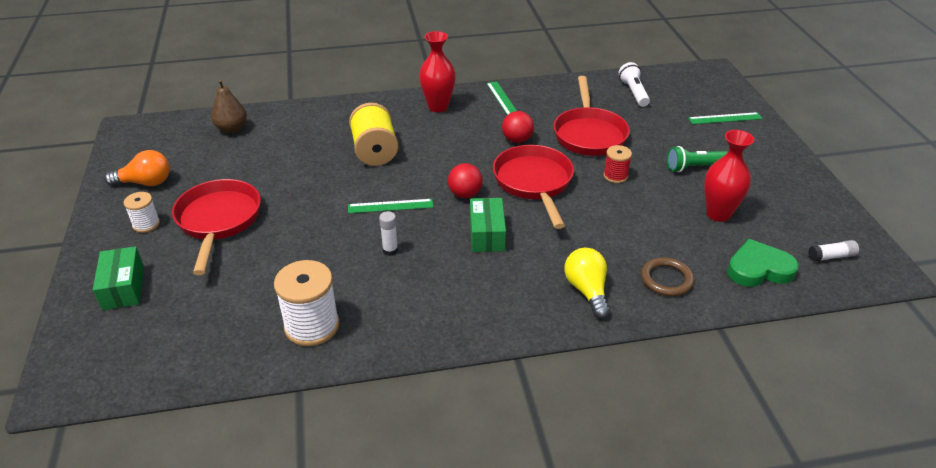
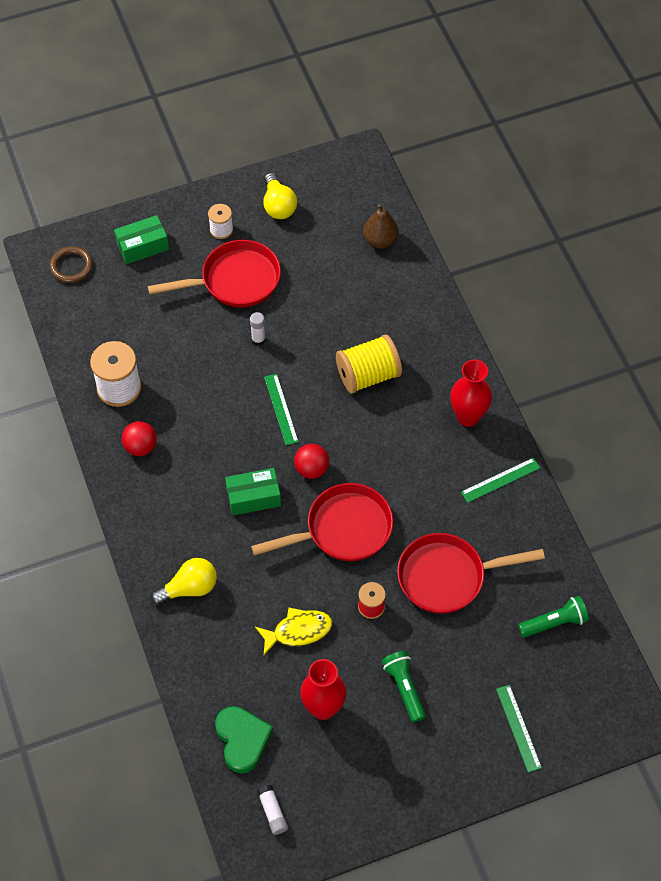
camera: 80 degrees right, 20 degrees up
(145, 183) = (278, 205): orange light bulb -> yellow light bulb
(390, 250) = (218, 423): white glue stick -> white glue stick (258, 339)
(517, 140) = (419, 504): red ball -> red ball (140, 447)
(633, 92) = (554, 622): white flashlight -> green flashlight
(639, 221) = (298, 631): none -> yellow fish
(666, 279) = (214, 655): brown ring -> brown ring (71, 266)

